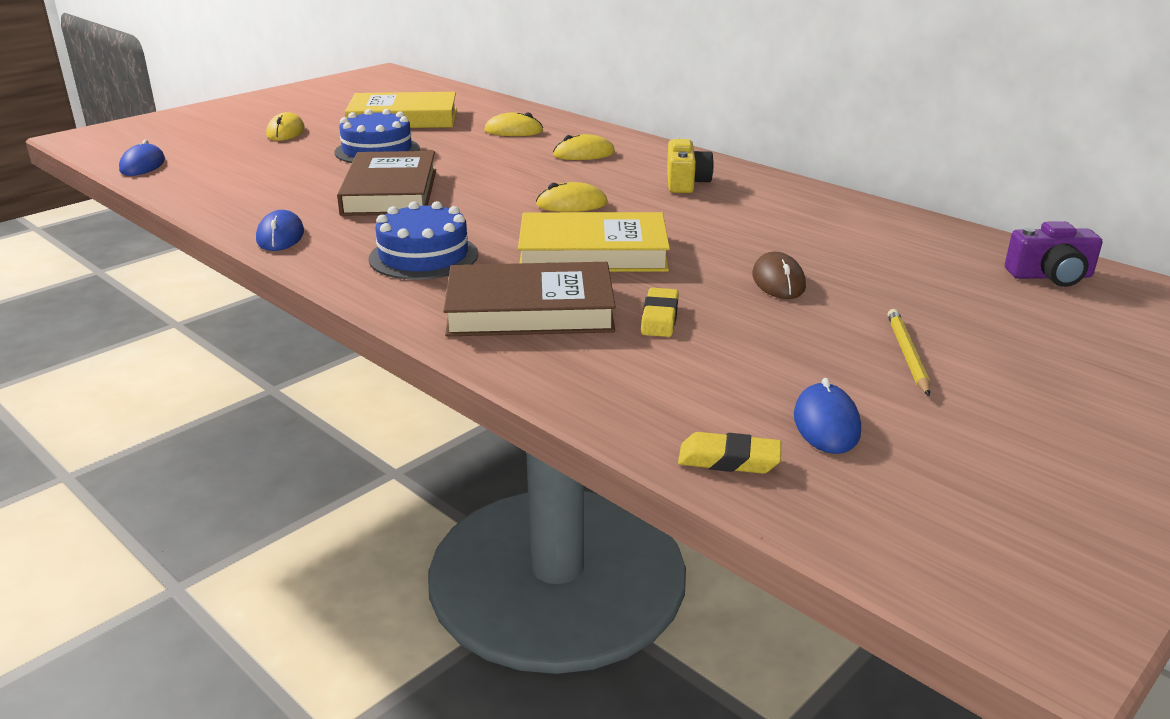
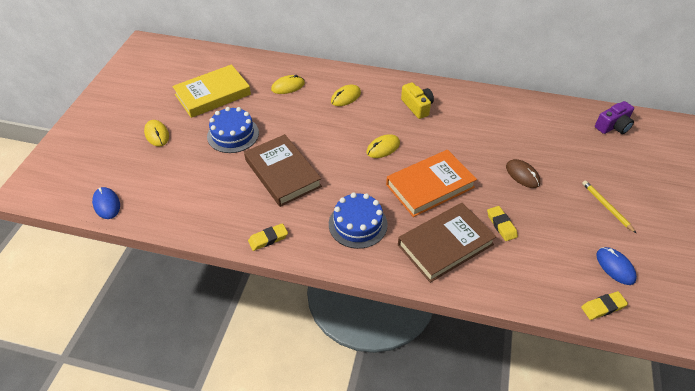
camera: 30 degrees left, 20 degrees up
(280, 236) = (268, 239): blue mouse -> yellow eraser
(593, 252) = (430, 186): yellow book -> orange book

